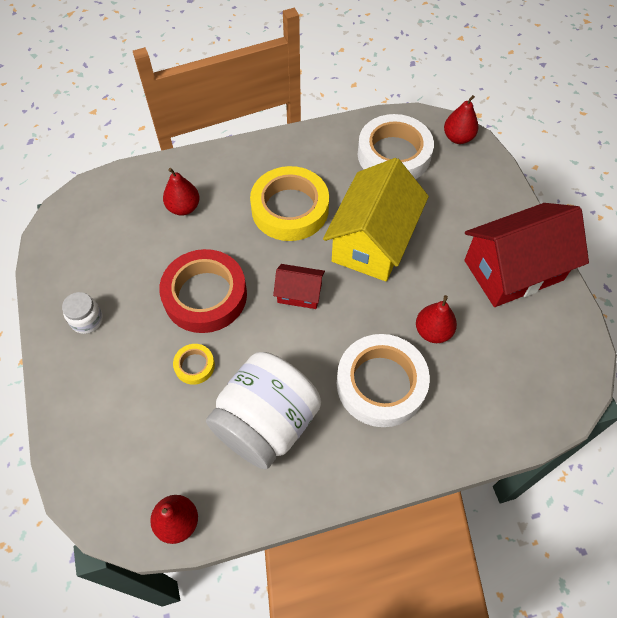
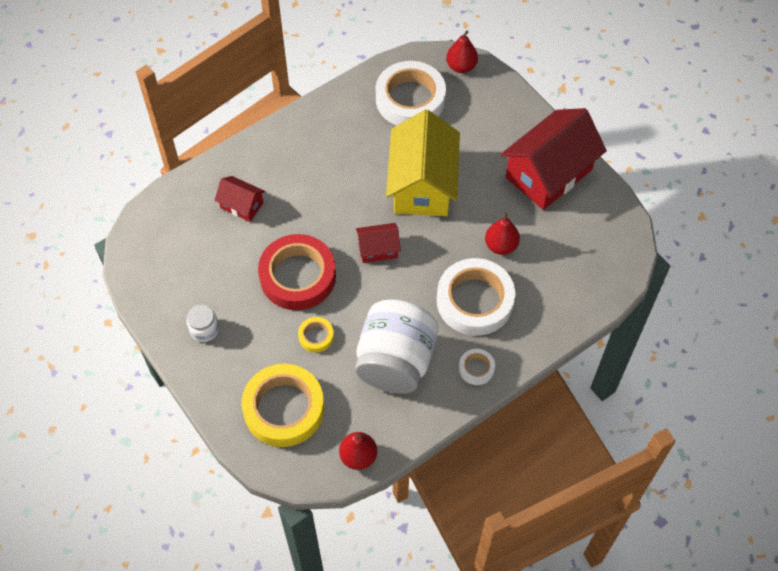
camera: 20 degrees left, 0 degrees up
(183, 207) = (242, 205): red pear -> red house
(290, 209) = (338, 177): yellow tape -> yellow tape (284, 408)
(353, 464) = (476, 368): none -> white tape

